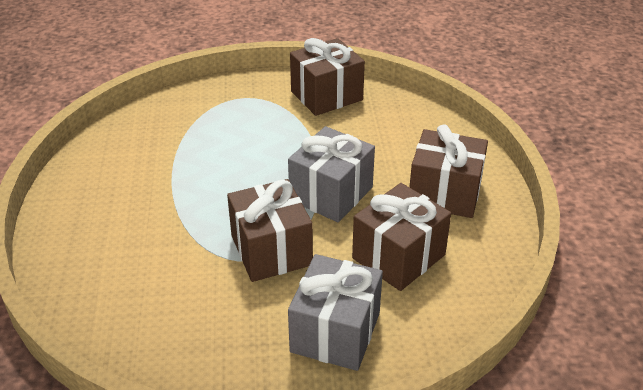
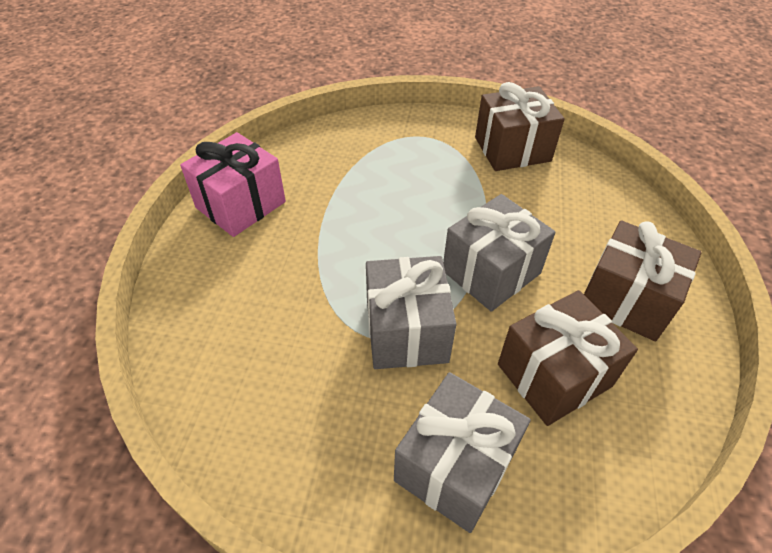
camera: 15 degrees right, 10 degrees up
(90, 182) = (241, 205): none -> pink gift
(271, 250) = (406, 331): brown gift -> grey gift

